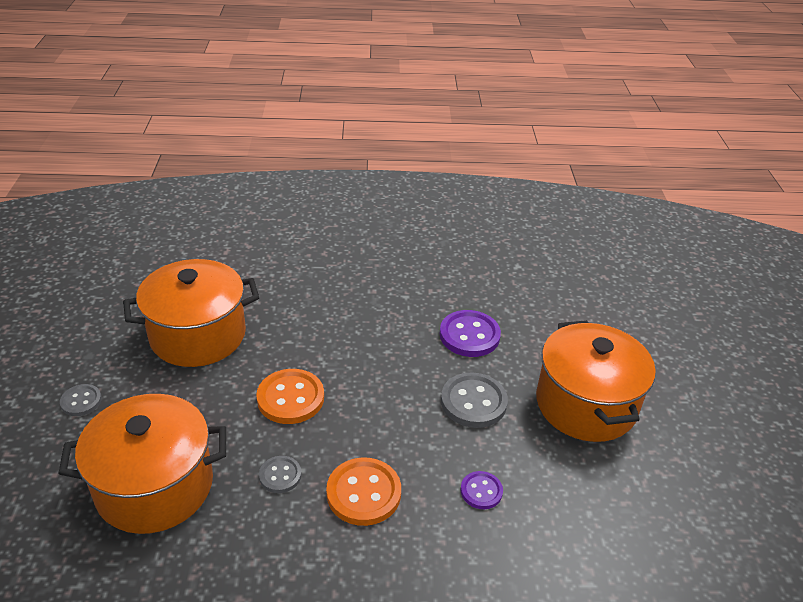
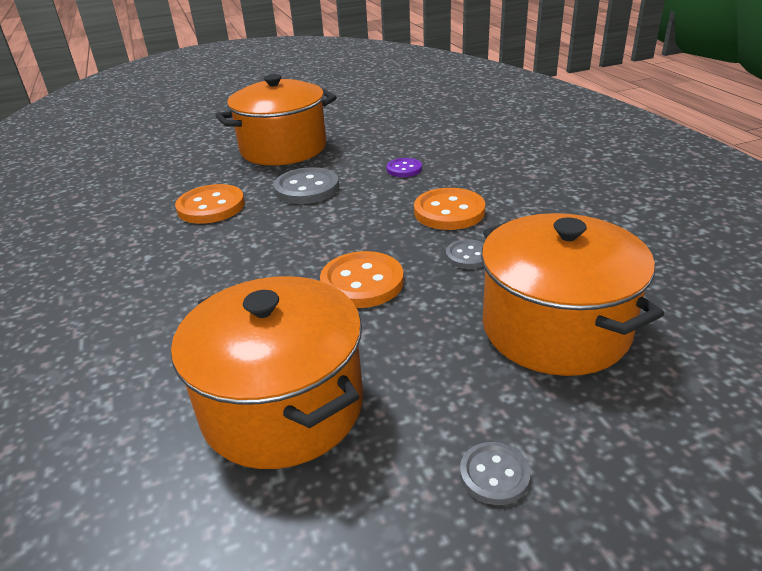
camera: 105 degrees left, 5 degrees down
(469, 335) = (211, 206): purple button -> orange button

